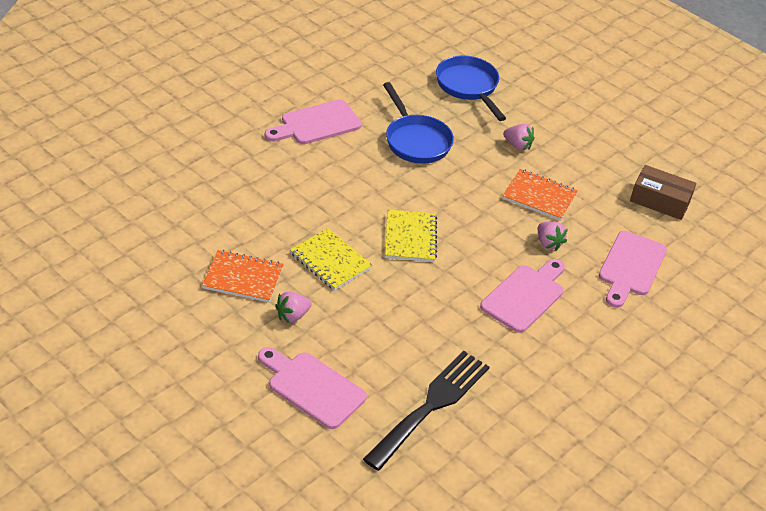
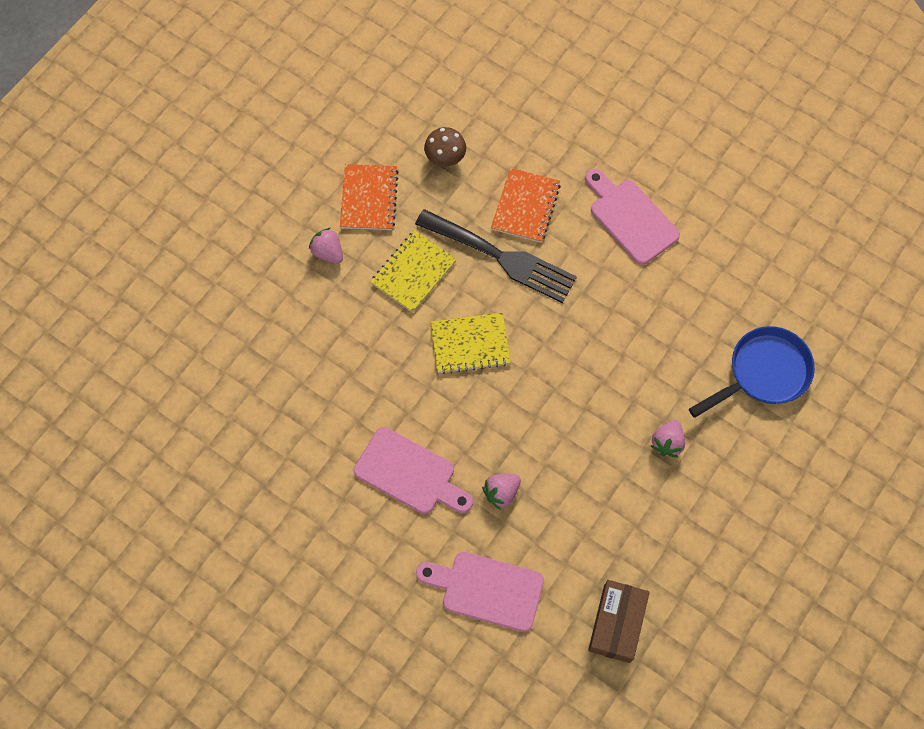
camera: 85 degrees right, 25 degrees up
(218, 220) = (445, 158): none -> brown mushroom
(312, 388) = (240, 288): pink cutting board -> none
(416, 141) = (636, 326): blue pan -> none
(431, 405) = (237, 397): black fork -> black fork (502, 257)
(539, 196) = (580, 476): orange notebook -> orange notebook (525, 206)

